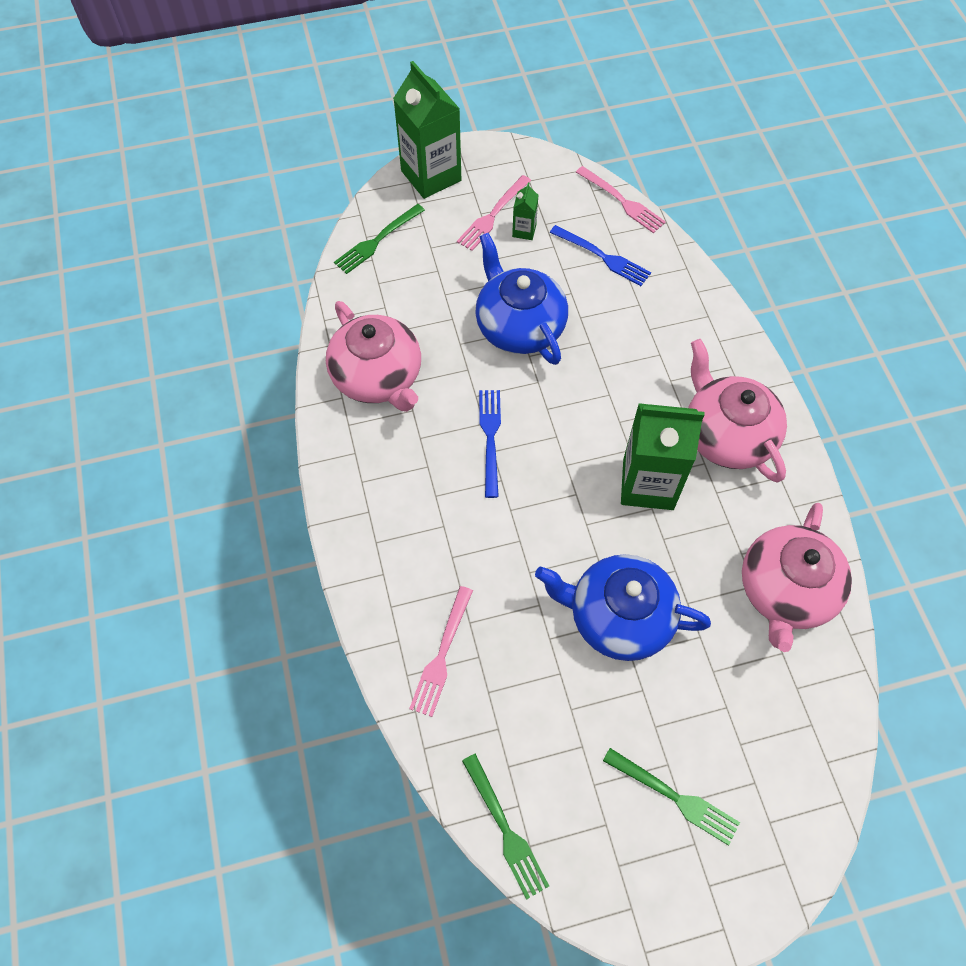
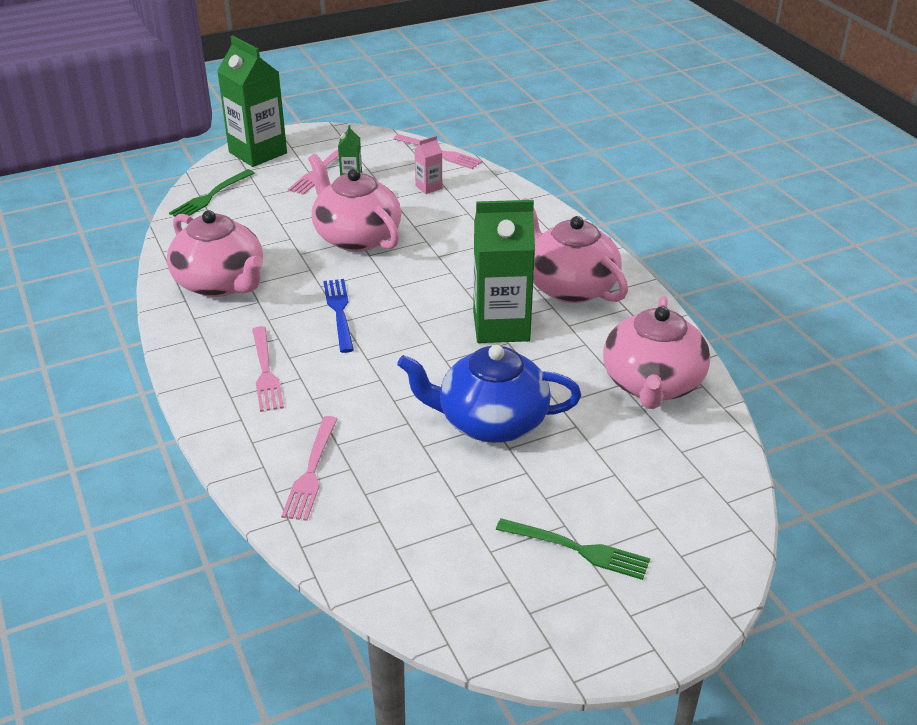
camera: 10 degrees left, 25 degrees down
(411, 513) = (266, 372): none -> pink fork
(505, 830) = (401, 600): green fork -> none
(519, 326) = (356, 237): blue teapot -> pink teapot
(603, 257) = (428, 187): blue fork -> pink carton

